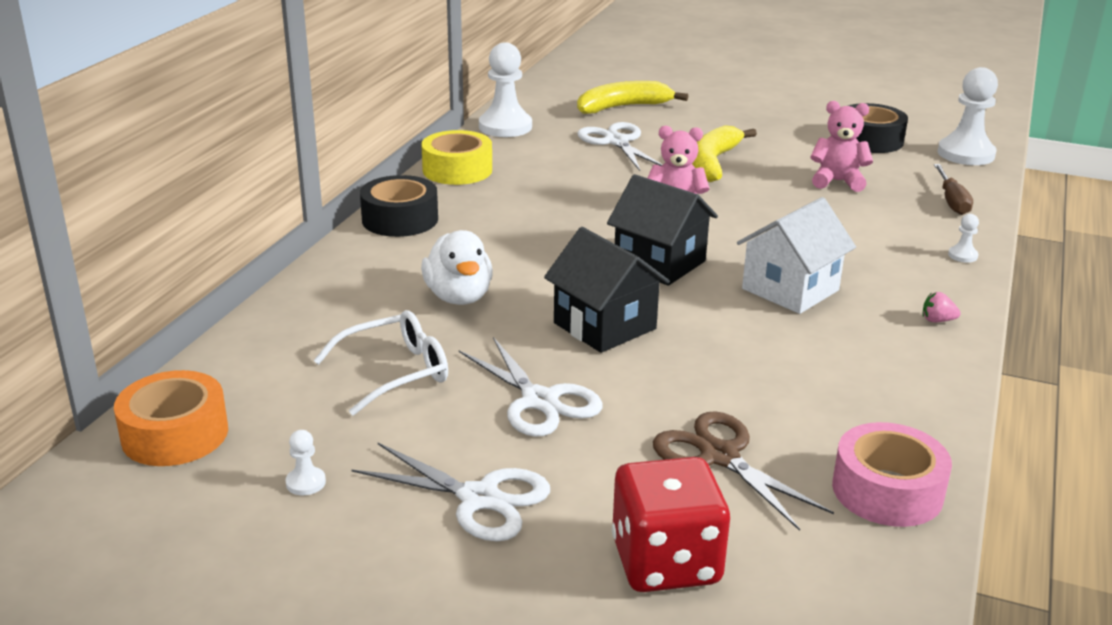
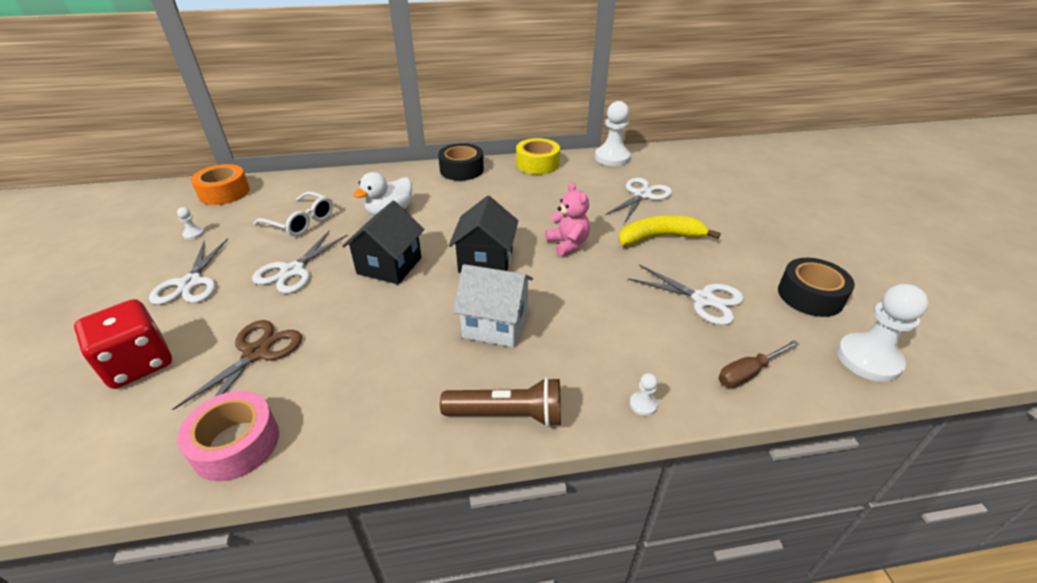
camera: 60 degrees right, 10 degrees up
(623, 107) = (699, 181): yellow banana -> none
(837, 181) = (703, 299): pink teddy bear -> white scissors
(937, 320) = (507, 414): pink strawberry -> brown flashlight

